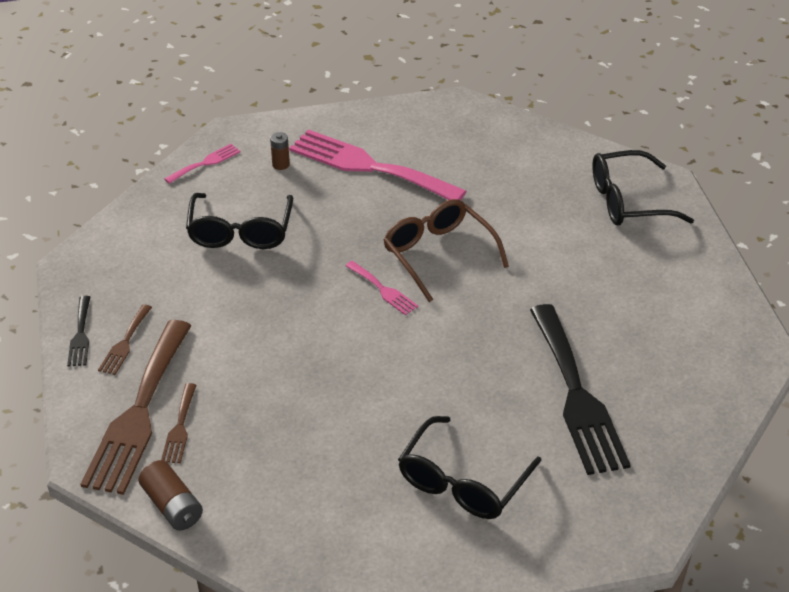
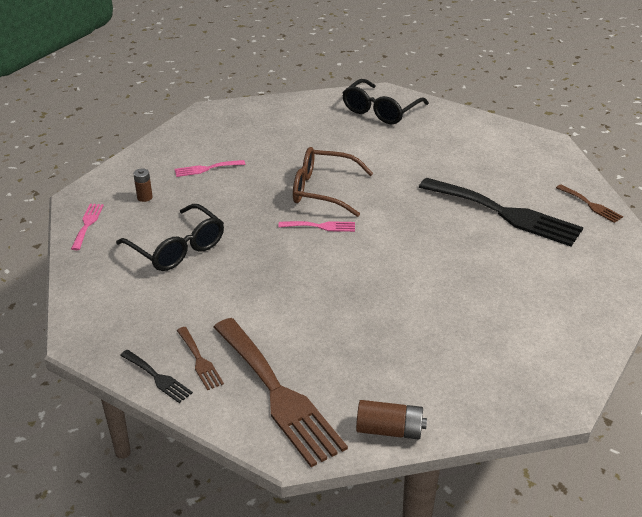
camera: 45 degrees left, 5 degrees down
(180, 427) = (319, 382): brown fork -> brown fork (591, 205)
(369, 166) = (206, 169): pink fork -> pink fork, size x0.45
(462, 482) = (523, 293): black glasses -> none

